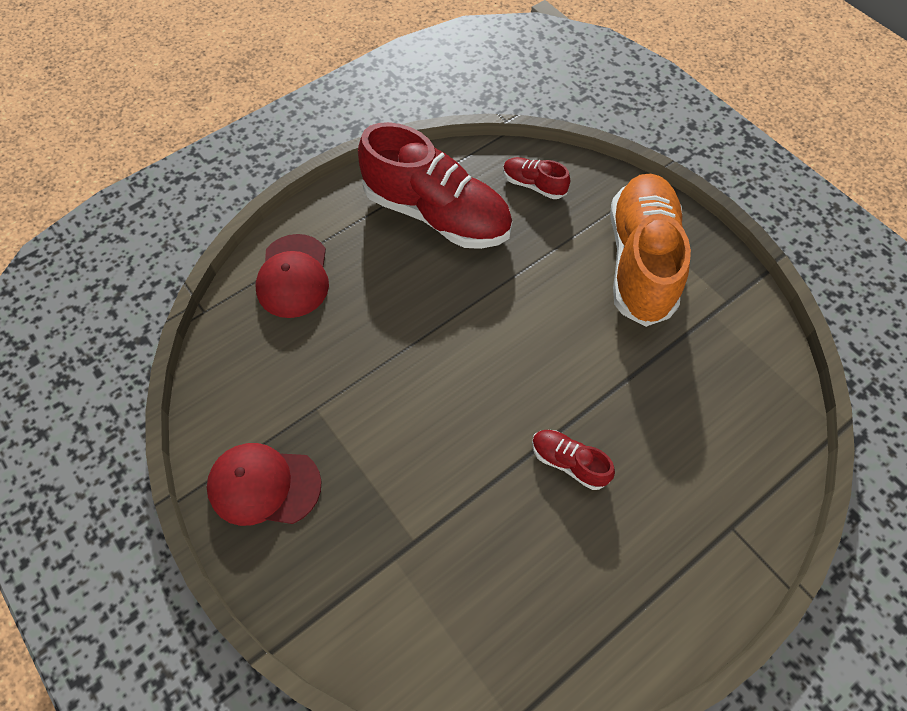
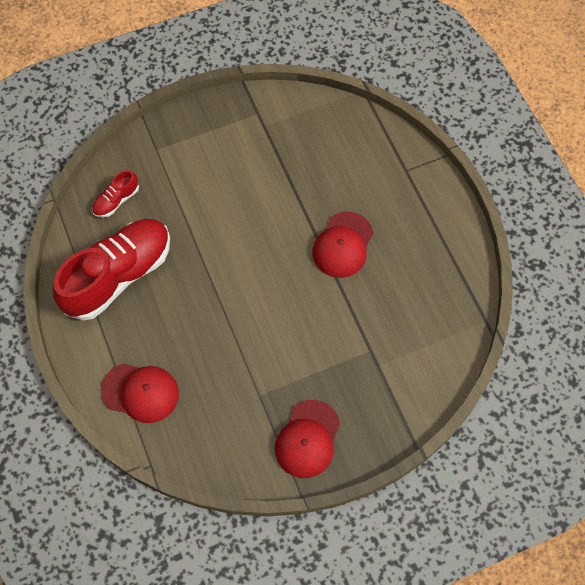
camera: 75 degrees left, 5 degrees up
(568, 462) = (343, 245): red shoe -> red cap
(640, 261) = (208, 153): orange shoe -> none

